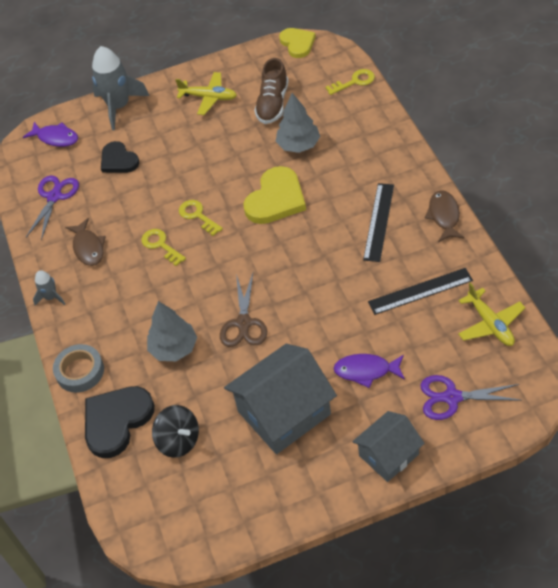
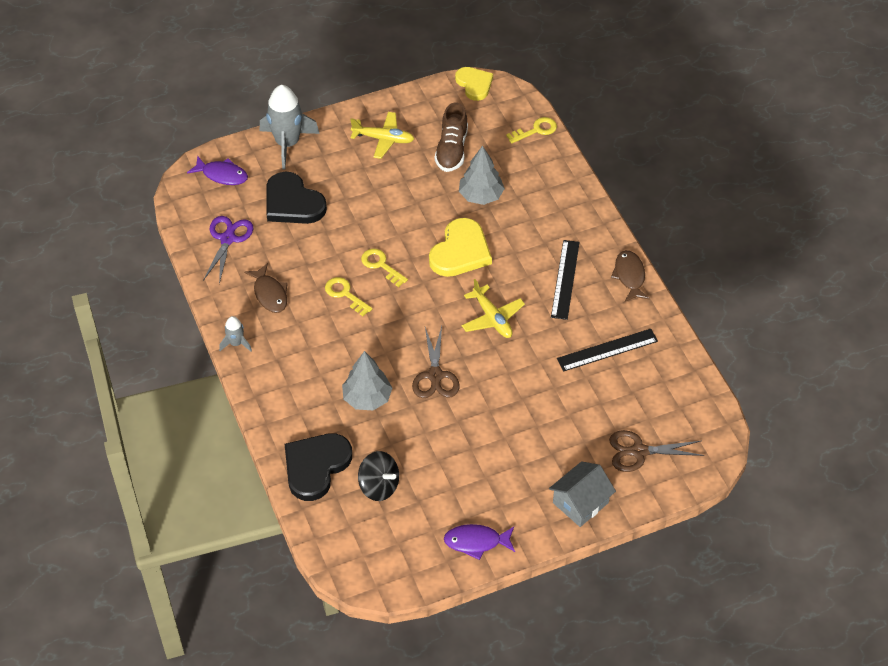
camera: 10 degrees left, 0 degrees up
(80, 371) = (274, 418): grey tape -> none
(118, 160) = (292, 203): black heart -> black heart, size x1.52
(284, 413) = (479, 462): grey house -> none
(366, 371) = (557, 425): purple fish -> purple fish (476, 542)
(452, 397) = (638, 451): purple scissors -> brown scissors
(490, 324) = (675, 384): yellow plane -> yellow plane (492, 318)

